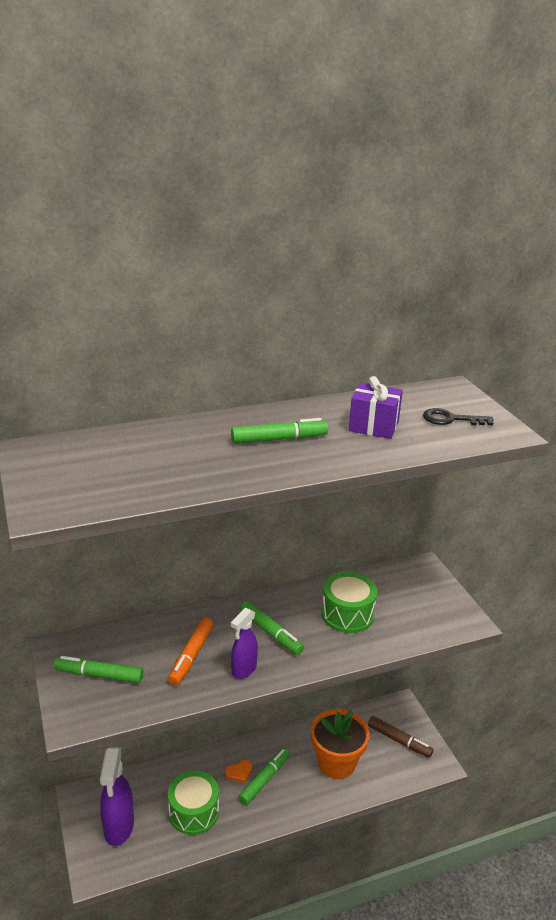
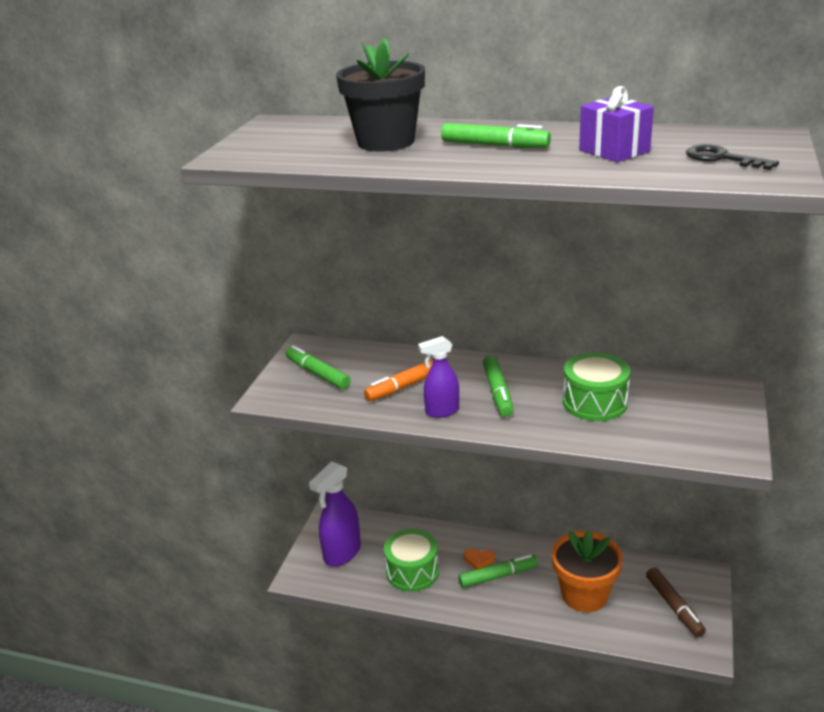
camera: 40 degrees right, 0 degrees up
(181, 454) = (386, 142): none -> black flower pot

